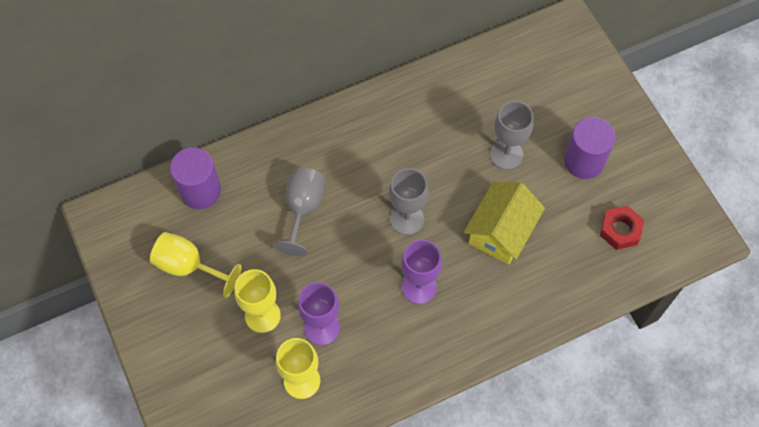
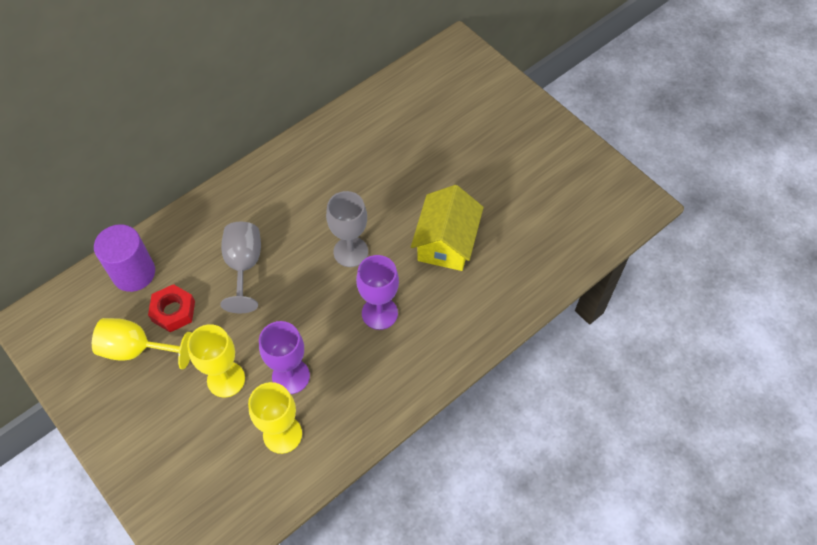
camera: 15 degrees left, 5 degrees down
(506, 154) = (431, 171): grey goblet -> none
(583, 161) = (506, 161): purple cylinder -> none
(620, 230) = (558, 215): red nut -> red nut (173, 311)

